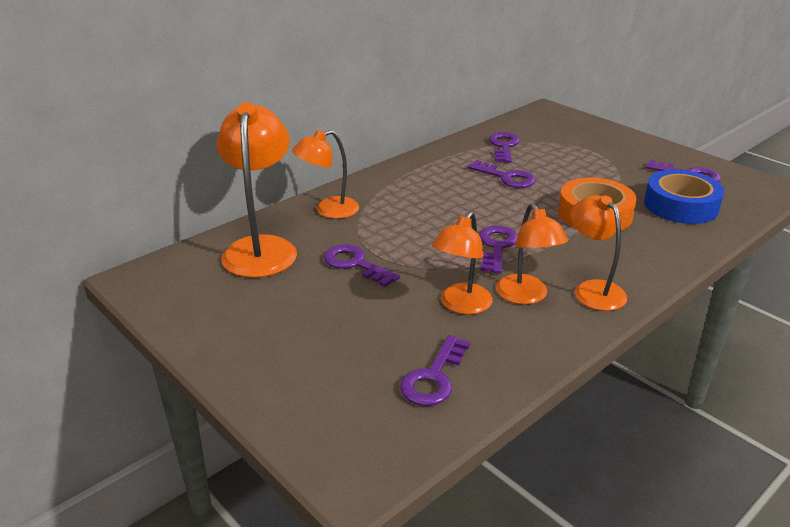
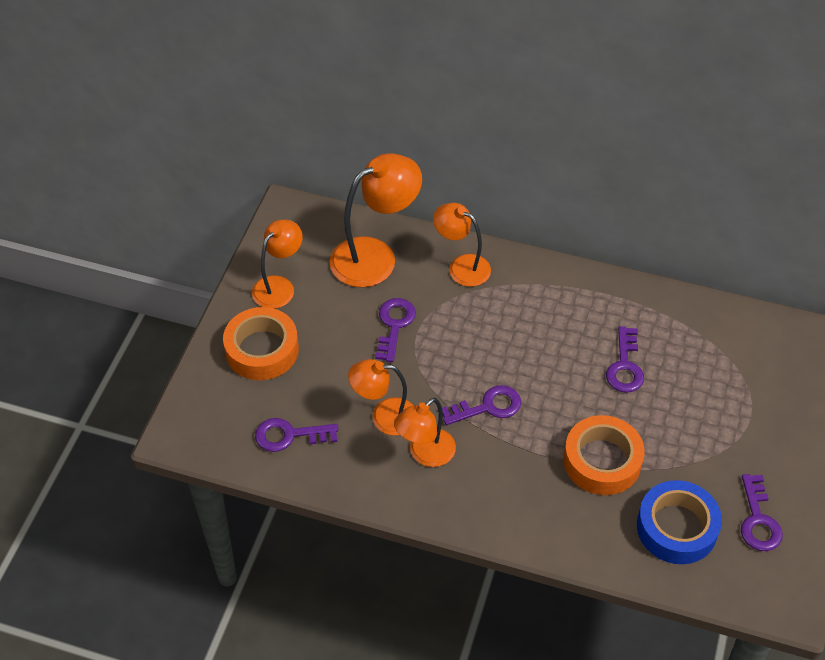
camera: 60 degrees right, 20 degrees up
(296, 358) = (262, 350): none -> orange tape
(504, 146) = (695, 338): purple key -> none
(593, 289) = (467, 497): orange lamp -> orange lamp (279, 286)

